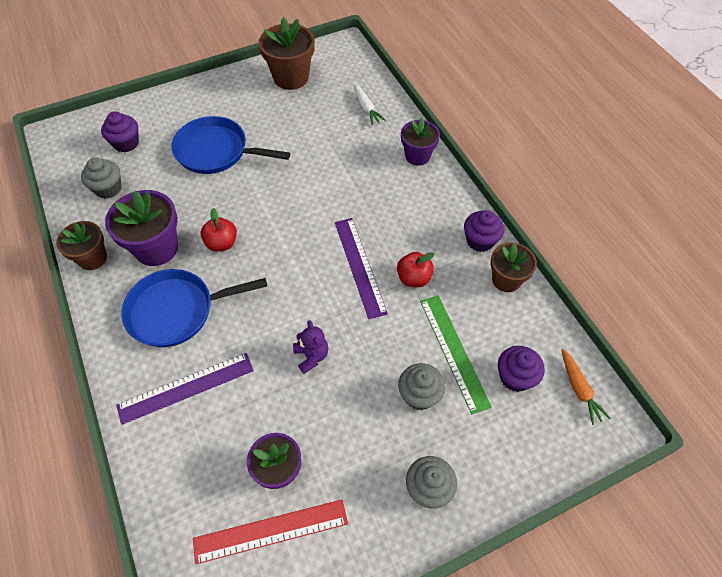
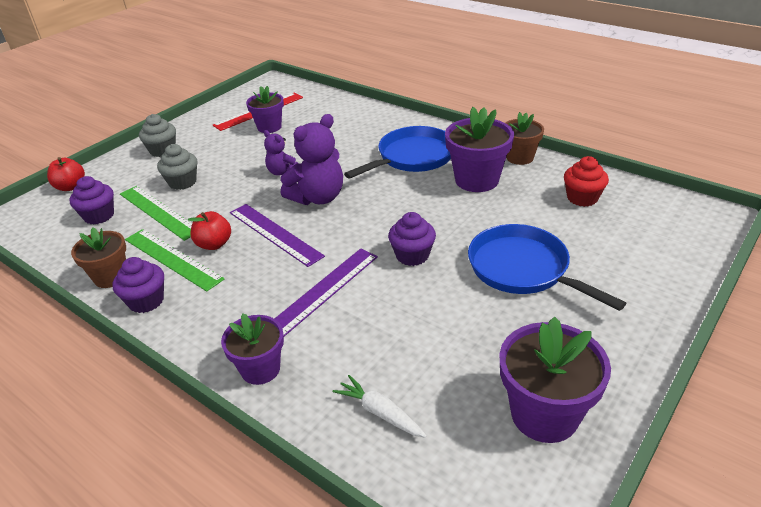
camera: 155 degrees right, 20 degrees down
(108, 188) = (582, 198): grey cupcake -> red cupcake
(126, 143) = (629, 237): purple cupcake -> purple cupcake (412, 255)
(186, 388) = (363, 132): purple ruler -> purple ruler (323, 291)
(216, 151) = (523, 269): blue pan -> blue pan turned 120 degrees counterclockwise
(222, 243) = (423, 202): red apple -> red apple (71, 187)
(291, 77) = (544, 414): brown flower pot -> purple flower pot
(300, 295) = (318, 197): none -> purple teddy bear
(452, 277) = (172, 259): none -> green ruler
(579, 389) = (38, 227): orange carrot -> none

